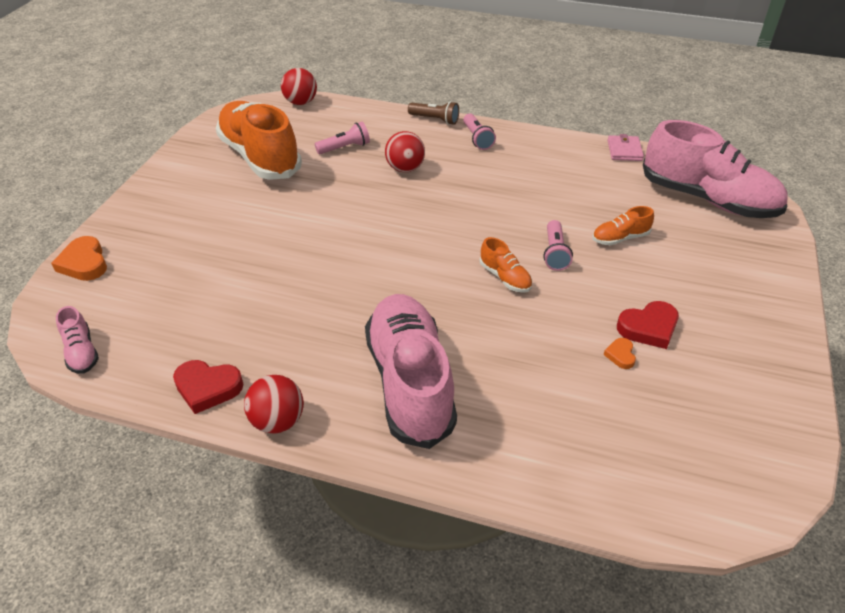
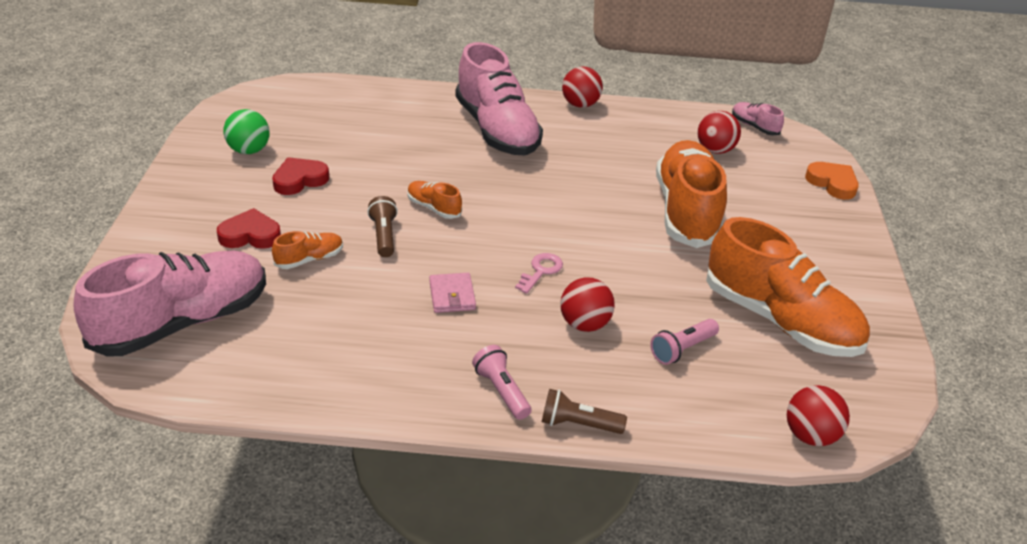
camera: 165 degrees right, 5 degrees down
(164, 320) = (715, 150): none -> red ball
(207, 388) = (642, 116): red heart -> red heart (250, 235)
(259, 248) = (687, 211): none -> orange shoe
(422, 208) = (541, 271): none -> pink key
(555, 253) = (384, 236): pink flashlight -> brown flashlight
(620, 355) = (329, 159): orange heart -> none
(624, 150) = (276, 395): pink wallet -> pink wallet (452, 295)
(707, 199) = (182, 322): pink shoe -> pink shoe turned 120 degrees clockwise
(721, 380) = (249, 150): none -> green ball

